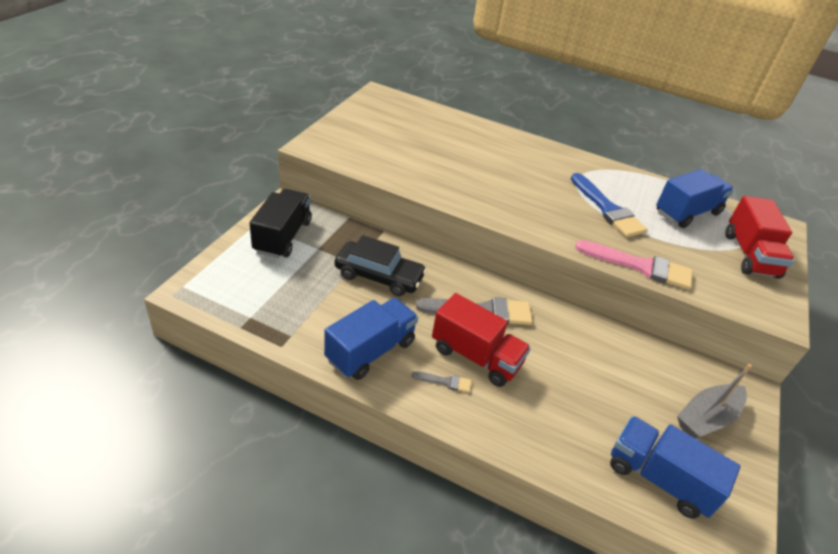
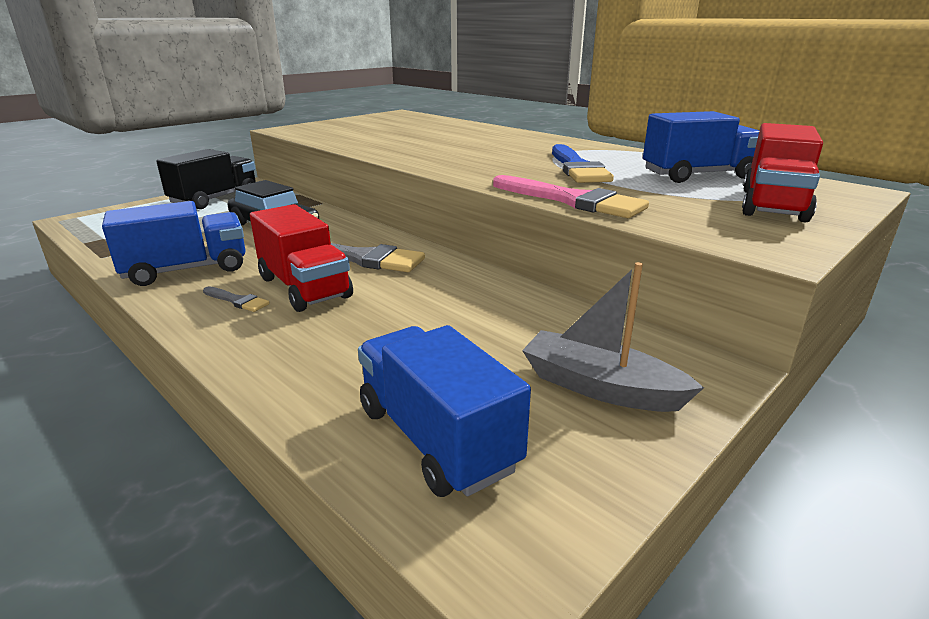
camera: 25 degrees right, 15 degrees down
(707, 418) = (600, 387): grey boat -> grey boat turned 45 degrees clockwise

